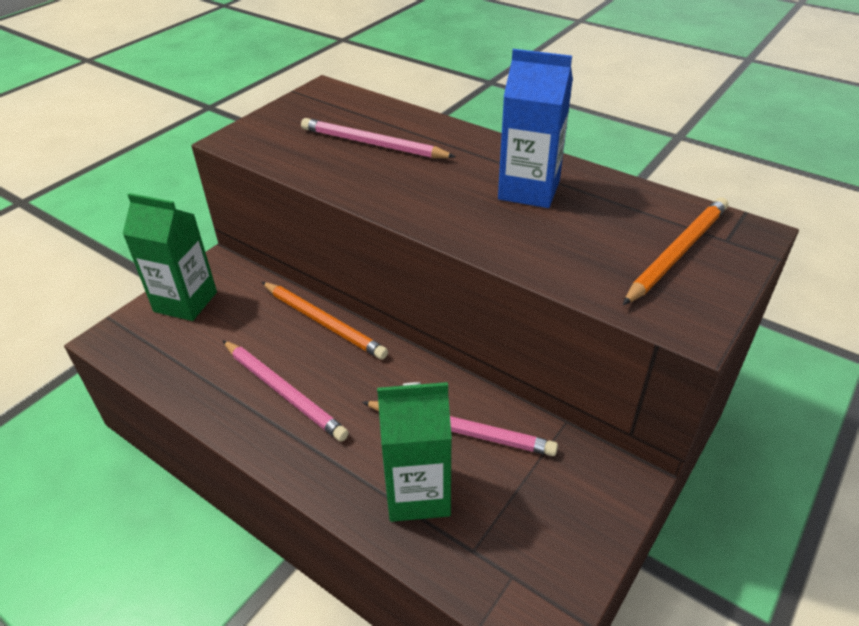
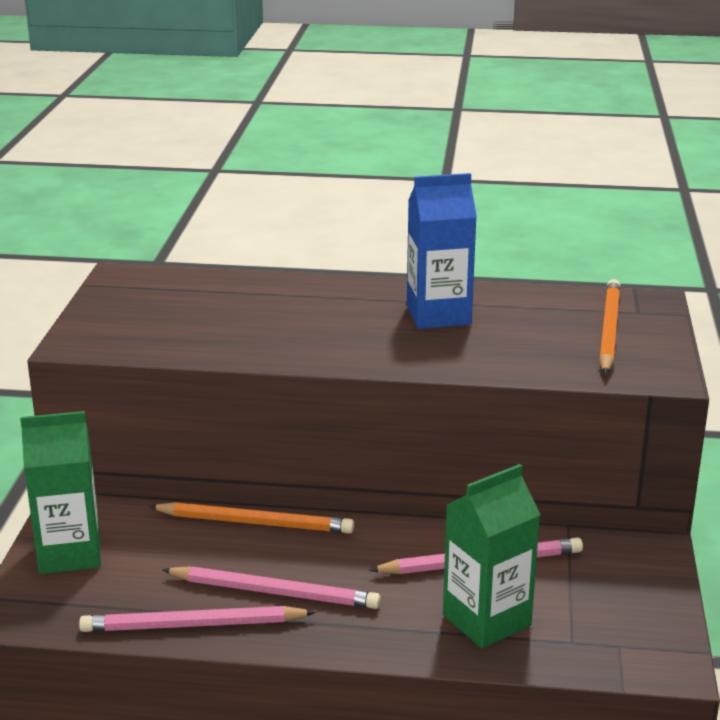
camera: 30 degrees left, 15 degrees down
(373, 144) = (240, 313): pink pencil -> pink pencil (193, 625)

